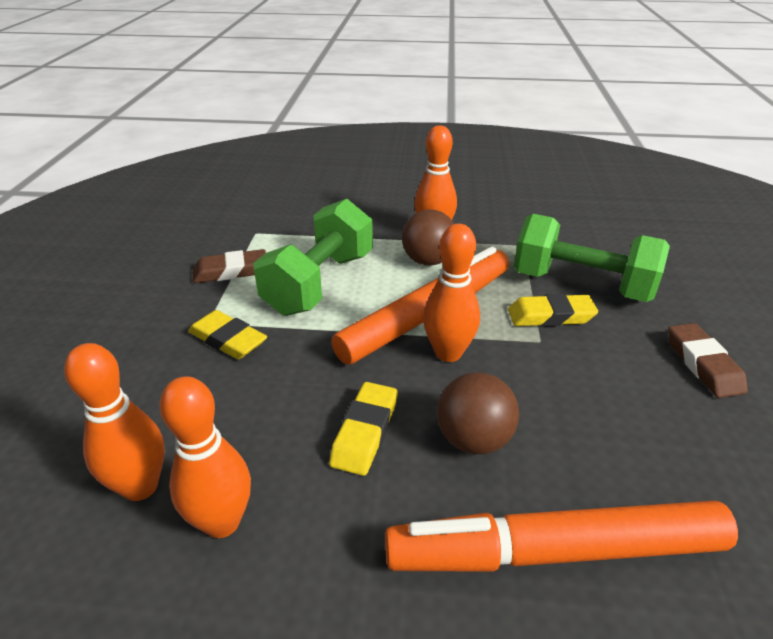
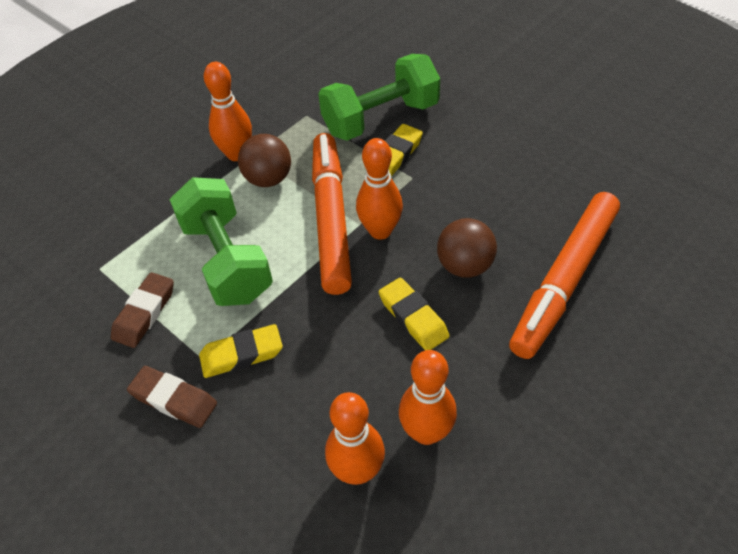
camera: 50 degrees left, 15 degrees up
(703, 364) = (498, 121): brown eraser -> brown eraser (174, 400)

